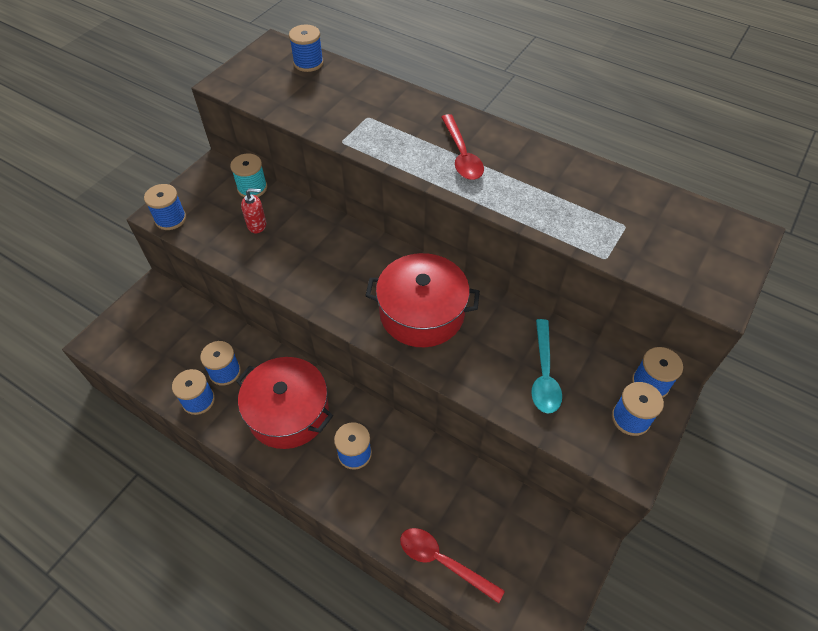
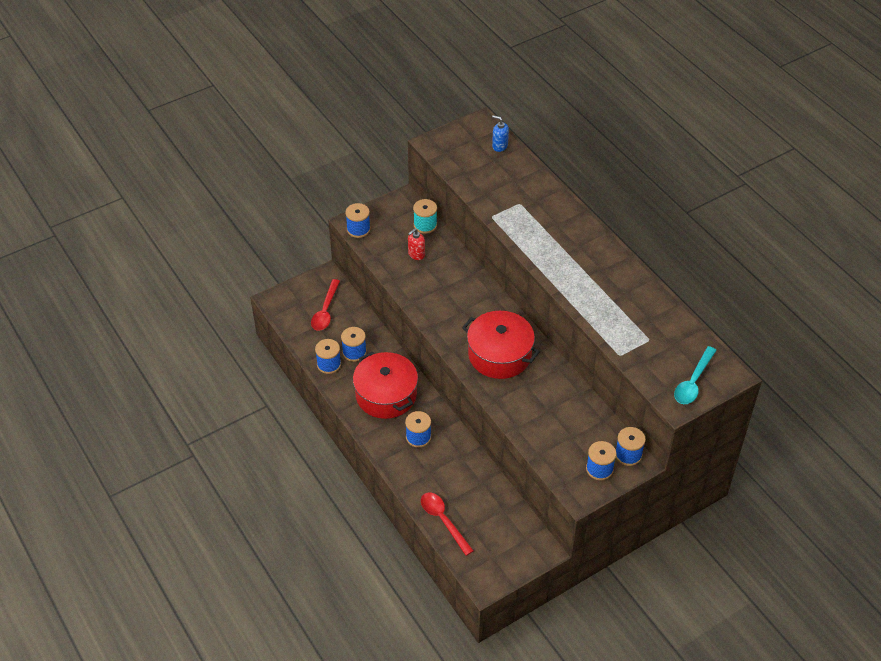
camera: 25 degrees right, 5 degrees down
(257, 225) = (416, 254): red soap dispenser -> red soap dispenser turned 120 degrees clockwise
(308, 63) = (499, 146): blue spool -> blue soap dispenser
(461, 155) = (569, 254): red spoon -> red spoon (325, 311)
(544, 374) = (559, 422): turquoise spoon -> turquoise spoon (693, 382)

